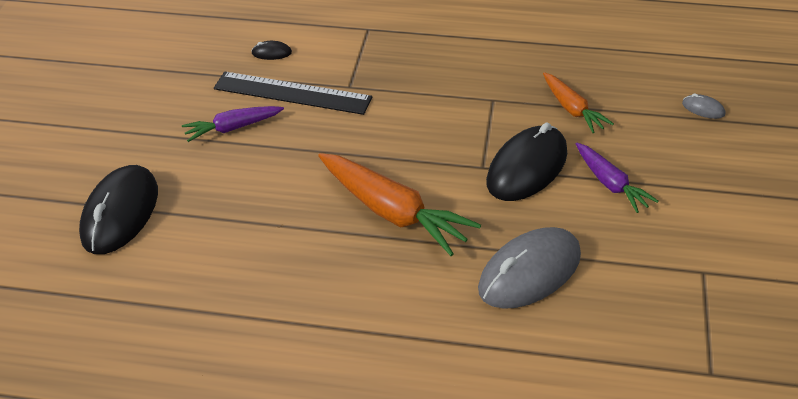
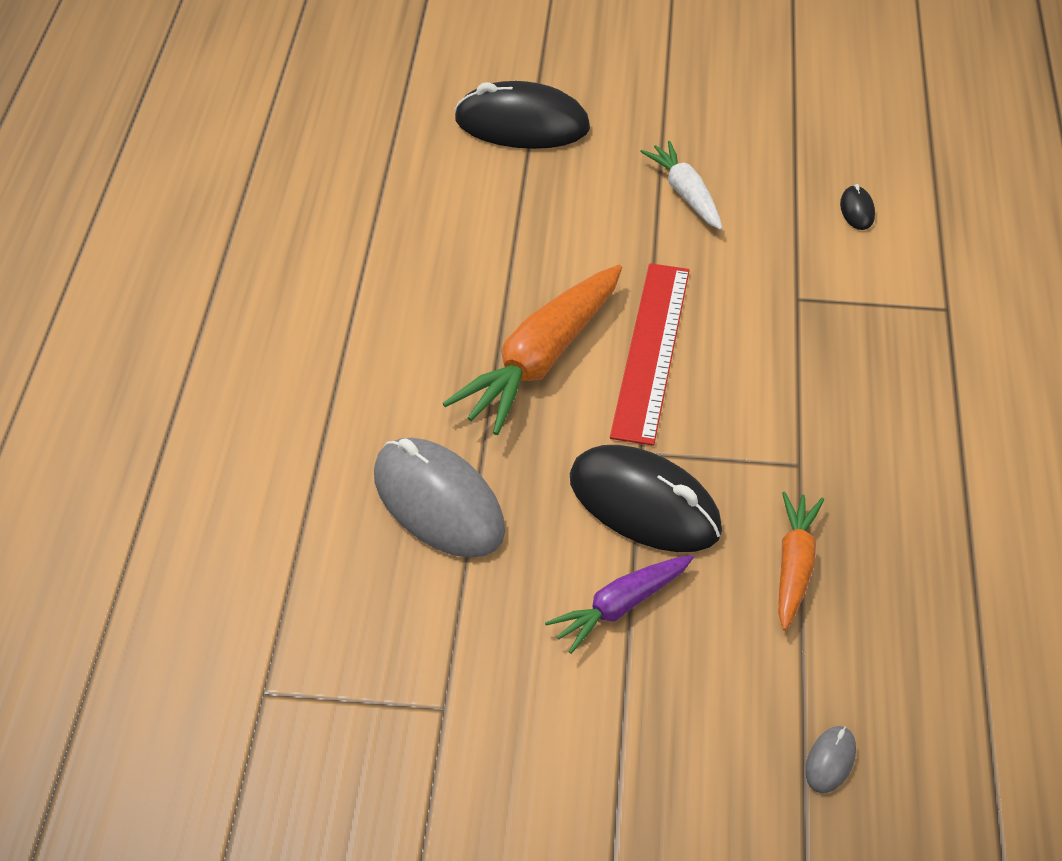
camera: 85 degrees right, 5 degrees up
(233, 128) = (686, 194): purple carrot -> white carrot
(292, 93) = (769, 241): black ruler -> none
(390, 156) = (651, 351): none -> red ruler
(572, 109) = (794, 566): orange carrot -> orange carrot turned 135 degrees clockwise

